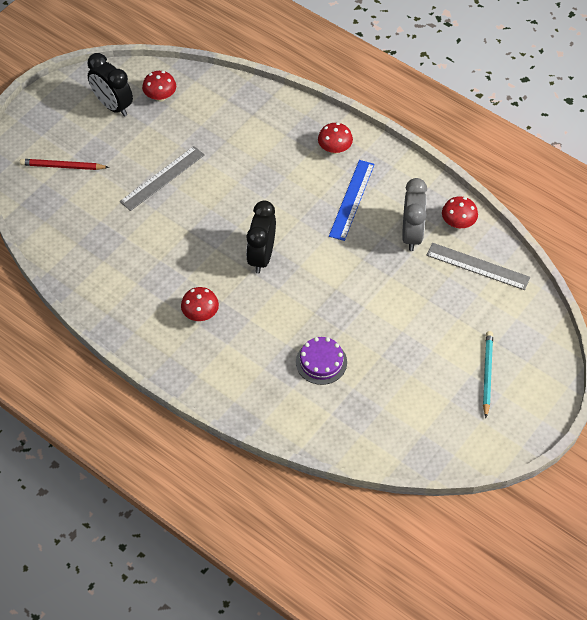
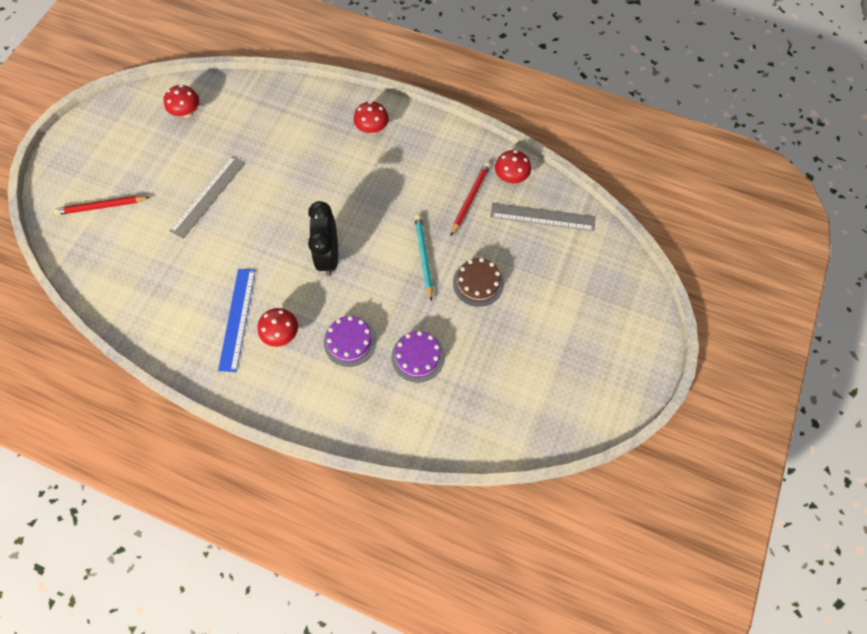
camera: 15 degrees left, 10 degrees up
(113, 106) = (140, 132): black clock -> none
(262, 334) = (350, 341): none -> purple cake
(352, 200) = (403, 176): blue ruler -> blue ruler (237, 319)
(397, 311) = (478, 283): none -> brown cake
(412, 234) = (470, 199): grey clock -> red pencil
(487, 374) = (585, 328): turquoise pencil -> turquoise pencil (423, 256)

